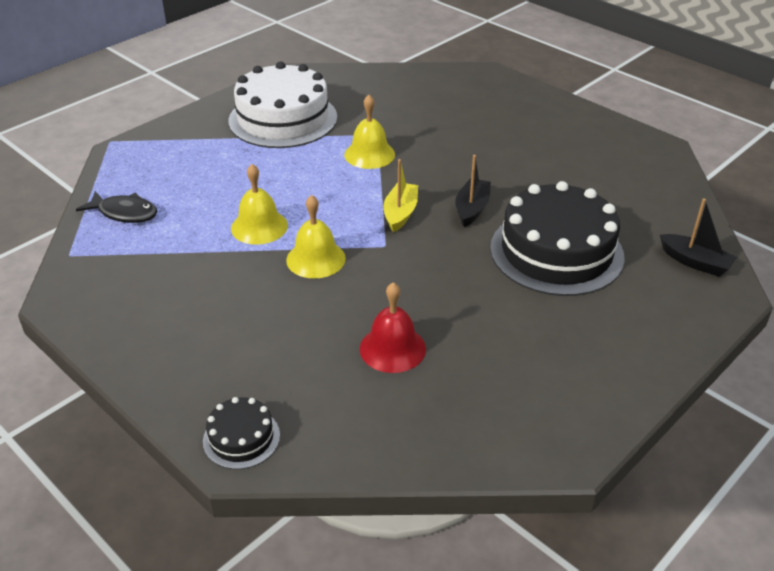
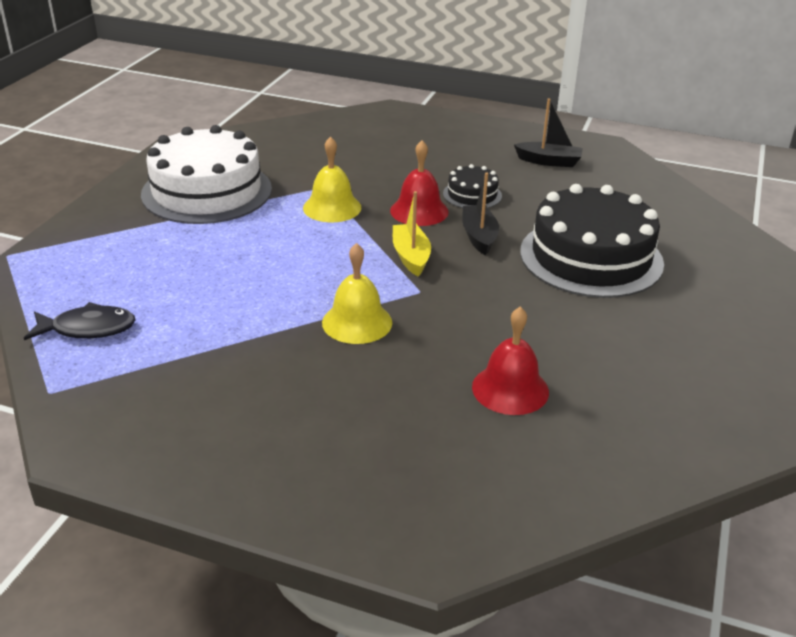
camera: 25 degrees left, 5 degrees down
(241, 438) = (424, 531): black cake -> black cake (472, 195)
(259, 227) = (266, 305): yellow bell -> none
(439, 173) = (419, 211): none -> red bell
(695, 262) = (717, 237): black boat -> black boat (549, 161)

